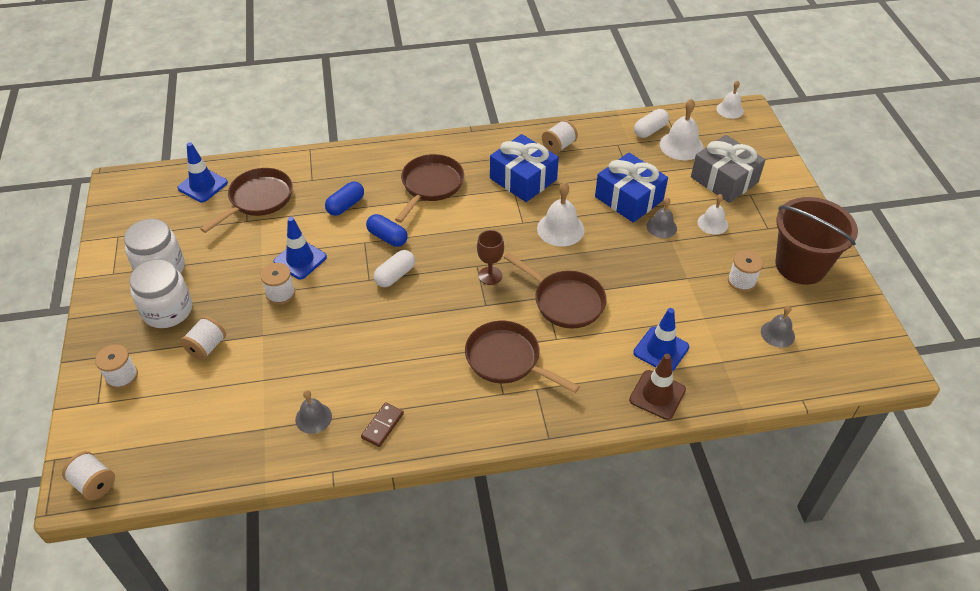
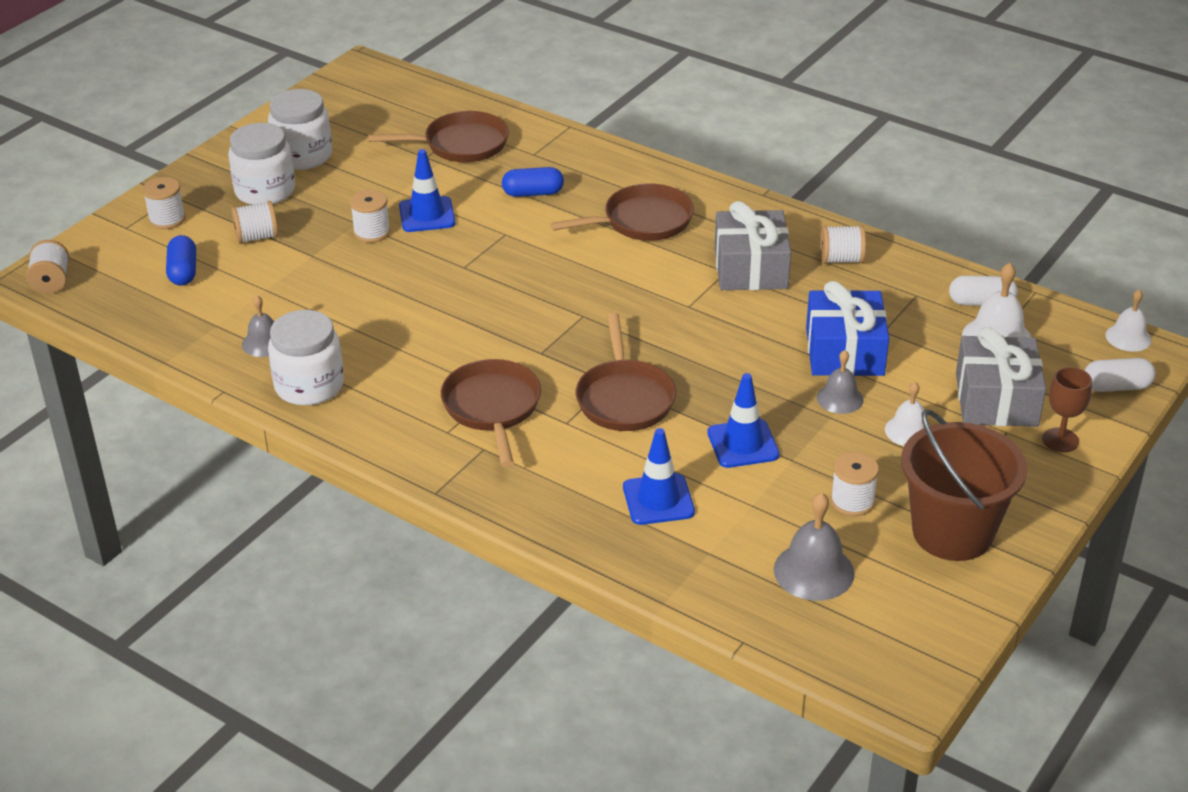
camera: 45 degrees right, 10 degrees down
(203, 185) = (429, 107): blue traffic cone -> blue traffic cone (743, 444)
(382, 426) = (309, 386): brown domino -> white jar
(387, 237) = (532, 242): blue capsule -> blue capsule (183, 272)
(395, 275) = (492, 277): white capsule -> white capsule (1116, 387)
(490, 275) = (583, 331): brown goblet -> brown goblet (1060, 440)
(523, 179) = (751, 268): blue gift -> grey gift
(560, 229) = (720, 335): white bell -> none
(657, 395) = (593, 532): brown traffic cone -> none
(777, 334) = (814, 571): grey bell -> grey bell, size x1.56

